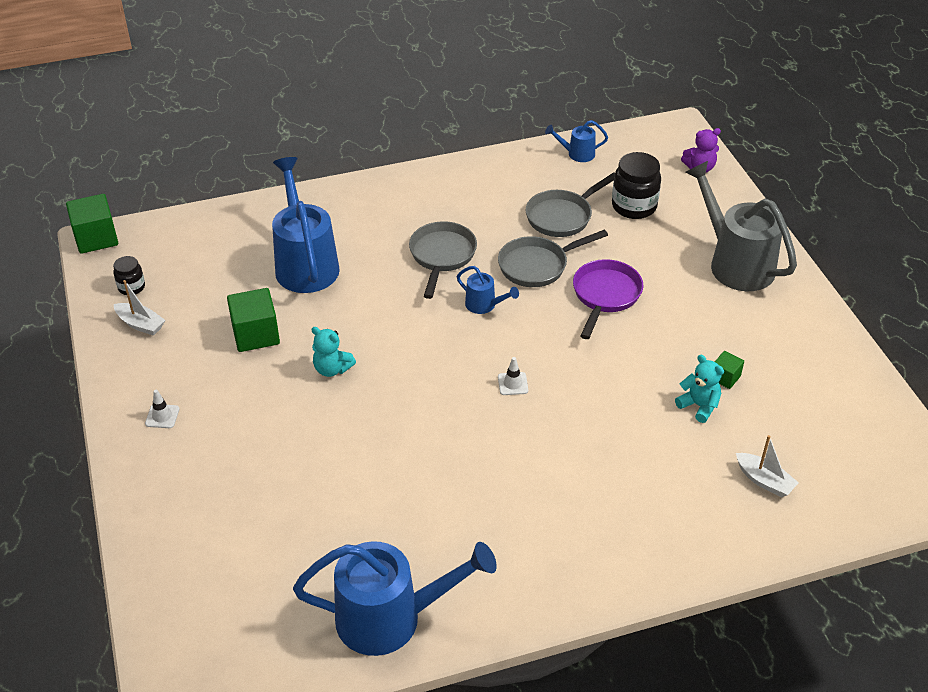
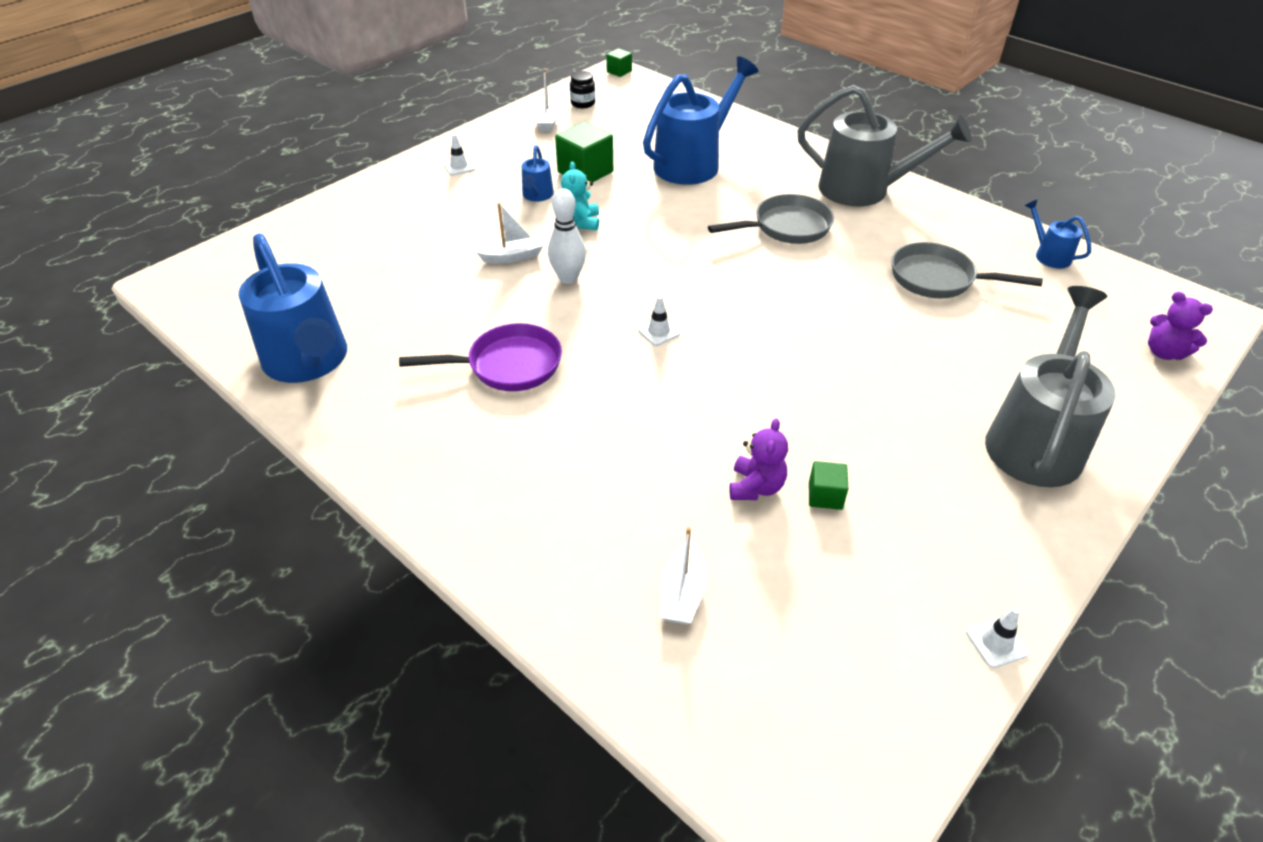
camera: 60 degrees right, 0 degrees up
(96, 238) = (619, 71): green cube -> green cube, size x0.54
(346, 431) = (513, 256): none -> white boat
(405, 408) = (568, 278): none -> white bowling pin
(430, 192) = (865, 190): none -> grey watering can
(484, 305) = (749, 276): blue watering can -> blue watering can (537, 196)
(537, 265) = (844, 288): grey pan -> none
(605, 296) = (853, 351): purple pan -> purple pan (507, 365)
(634, 206) = (1022, 323): black jar -> none
(699, 406) = (756, 487): turquoise teddy bear -> purple teddy bear
(864, 365) = (996, 643): none -> white traffic cone

